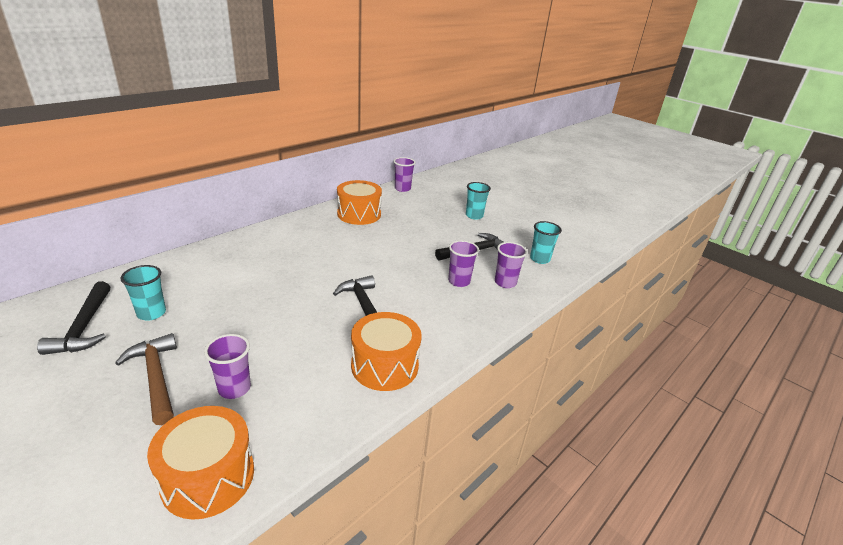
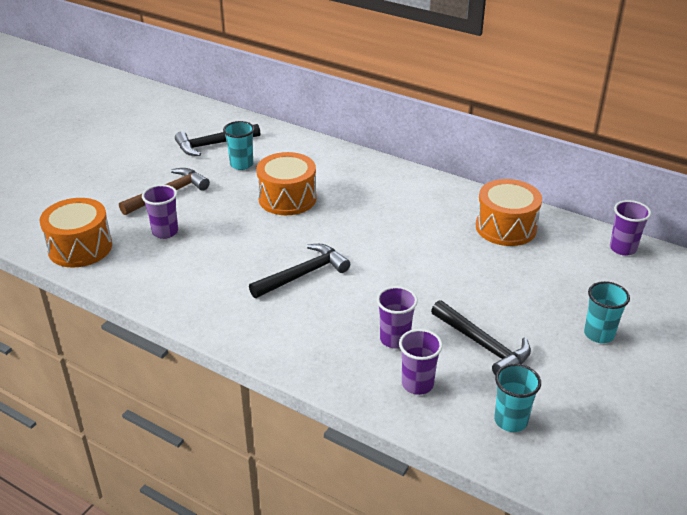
camera: 80 degrees right, 5 degrees up
(384, 366) = (216, 306): orange drum -> orange drum (287, 198)

